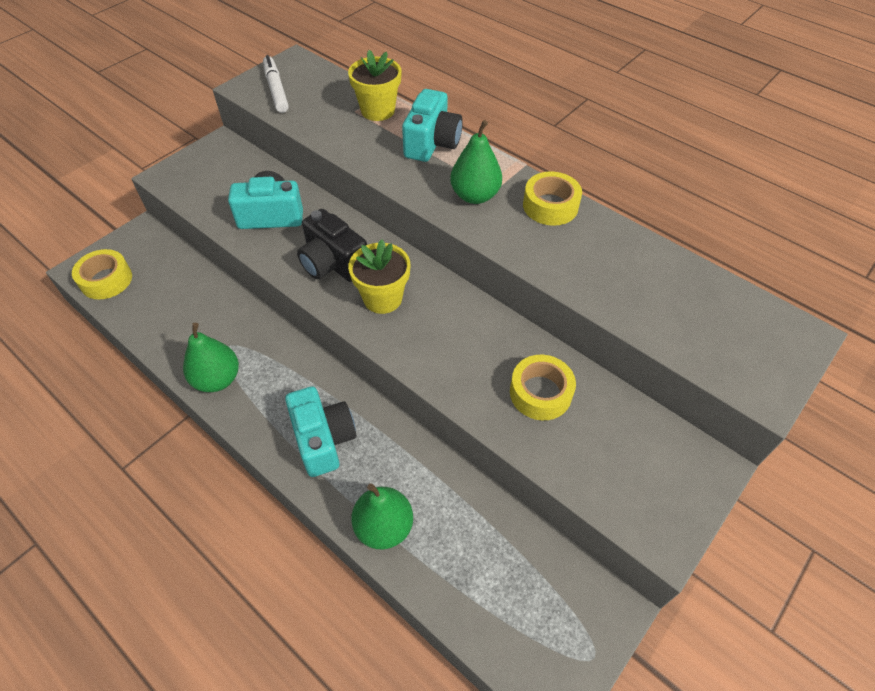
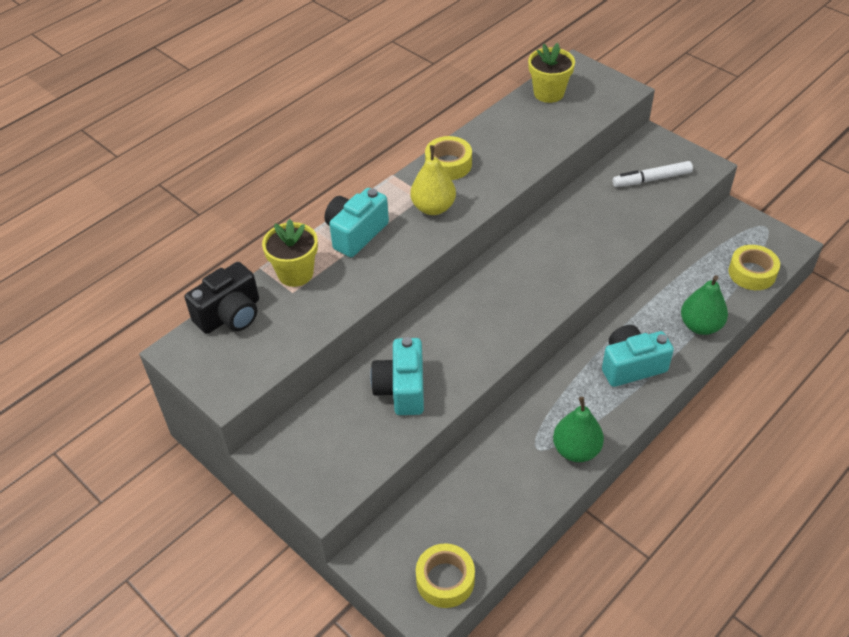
camera: 85 degrees left, 5 degrees down
(276, 89) = (238, 362): white marker -> white marker (651, 179)
(333, 263) = (472, 335): black camera -> black camera (230, 315)
(382, 298) = (515, 299): yellow flower pot -> yellow flower pot (548, 93)
(432, 143) = (356, 233): turquoise camera -> turquoise camera turned 75 degrees counterclockwise
(475, 196) = (433, 208): green pear -> yellow pear
(540, 393) = (605, 210): yellow tape -> yellow tape (752, 273)

